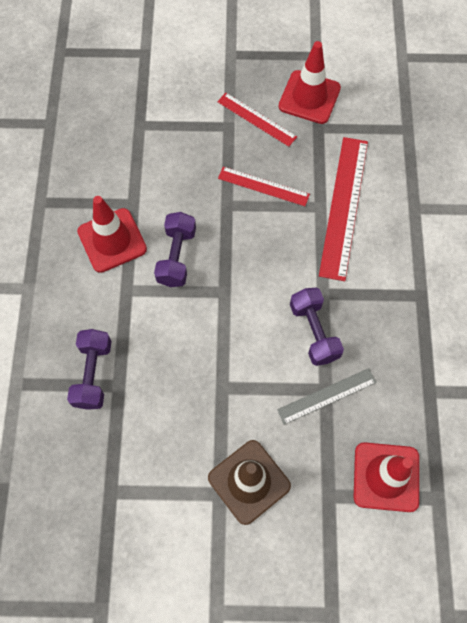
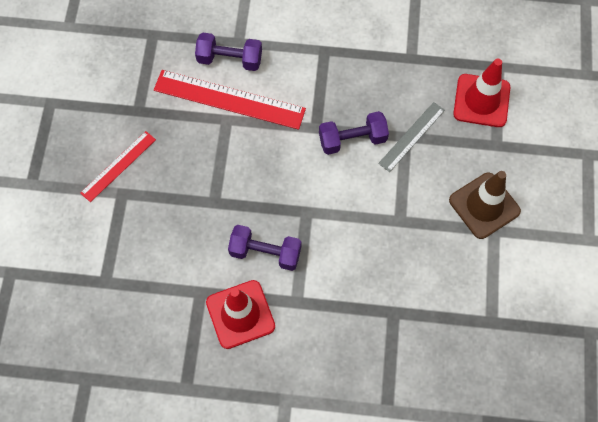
camera: 85 degrees left, 0 degrees up
(93, 374) = (381, 335): purple dumbbell -> purple dumbbell (230, 59)
(263, 186) = (197, 167): red ruler -> none
(309, 97) = (101, 114): red traffic cone -> none
(326, 396) = (411, 136): grey ruler -> grey ruler turned 60 degrees clockwise

